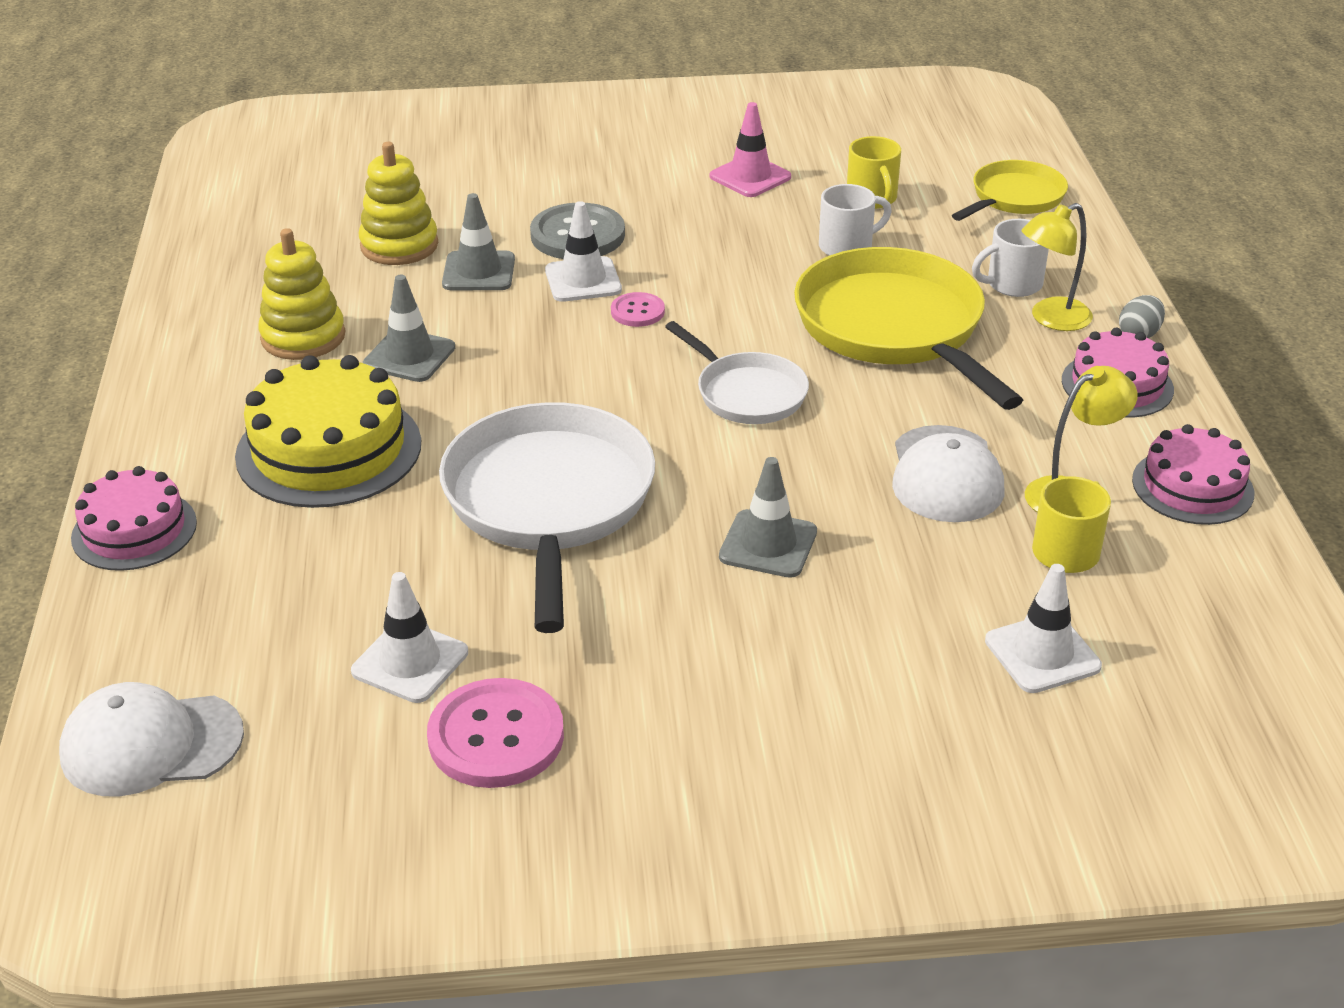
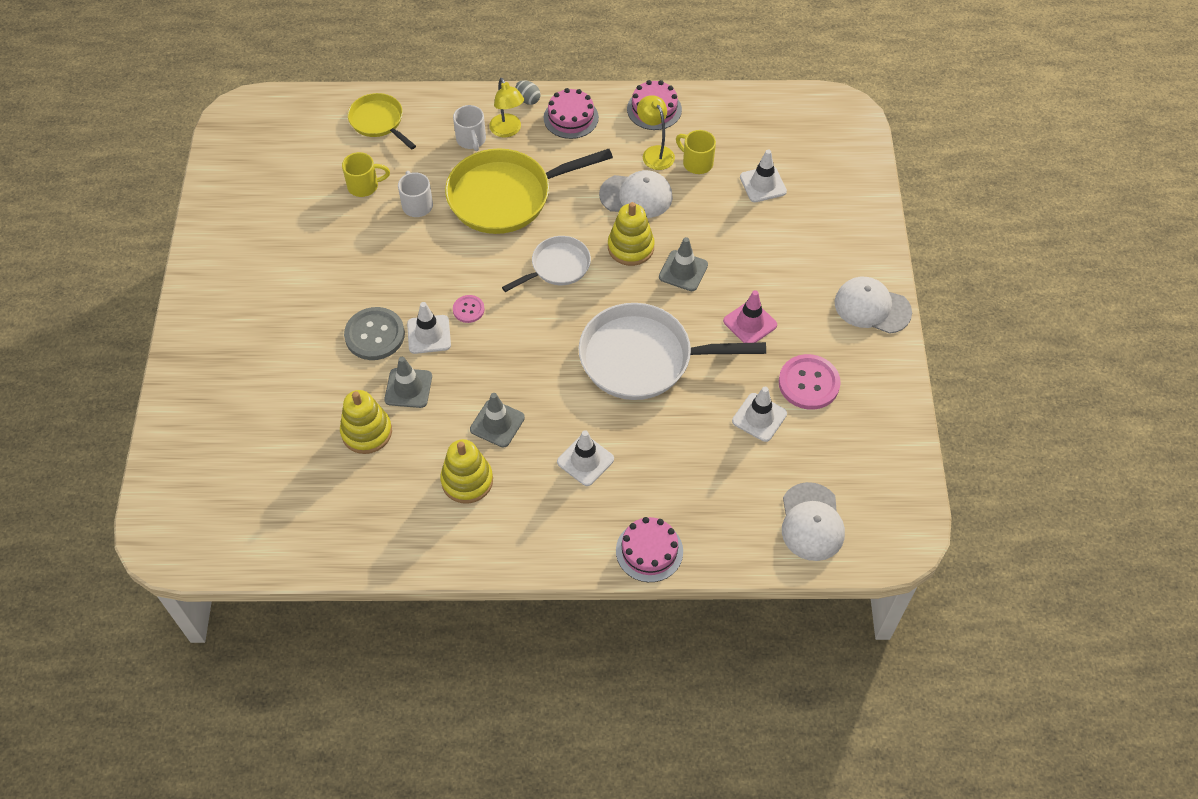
camera: 85 degrees left, 20 degrees up
(329, 449) = (585, 460): yellow cake -> white traffic cone
(719, 848) = (872, 307): none -> white cap
(750, 177) = (322, 241): pink traffic cone -> pink traffic cone (750, 323)
(812, 474) = (630, 247): none -> yellow stacking toy

